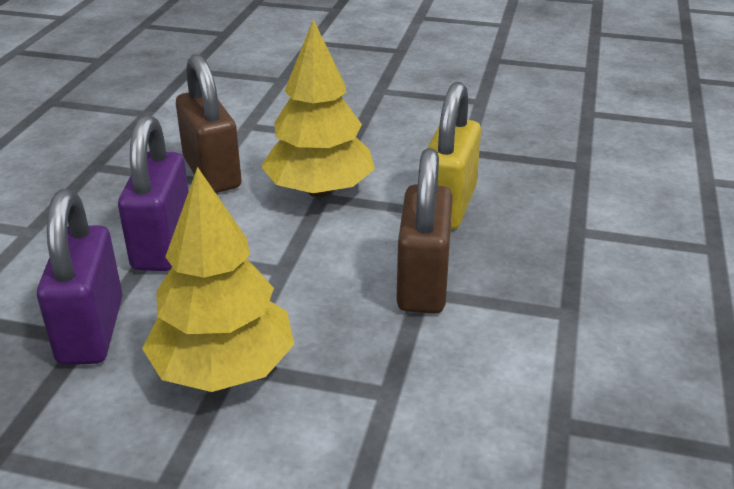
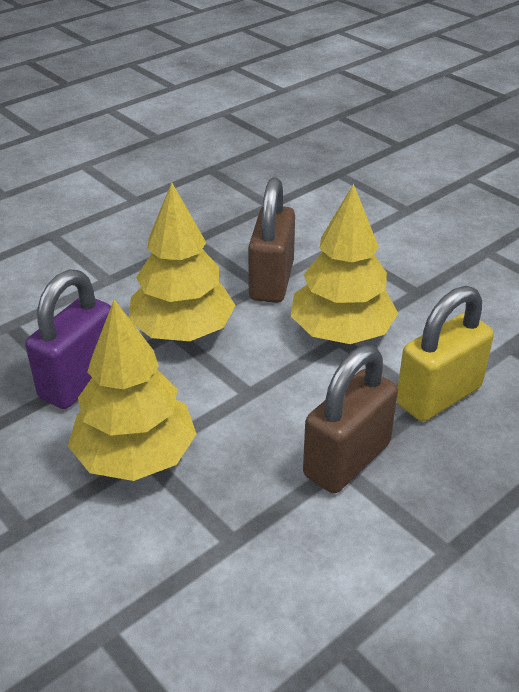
camera: 35 degrees right, 5 degrees up
(163, 245) = (182, 331): purple padlock -> yellow tree

